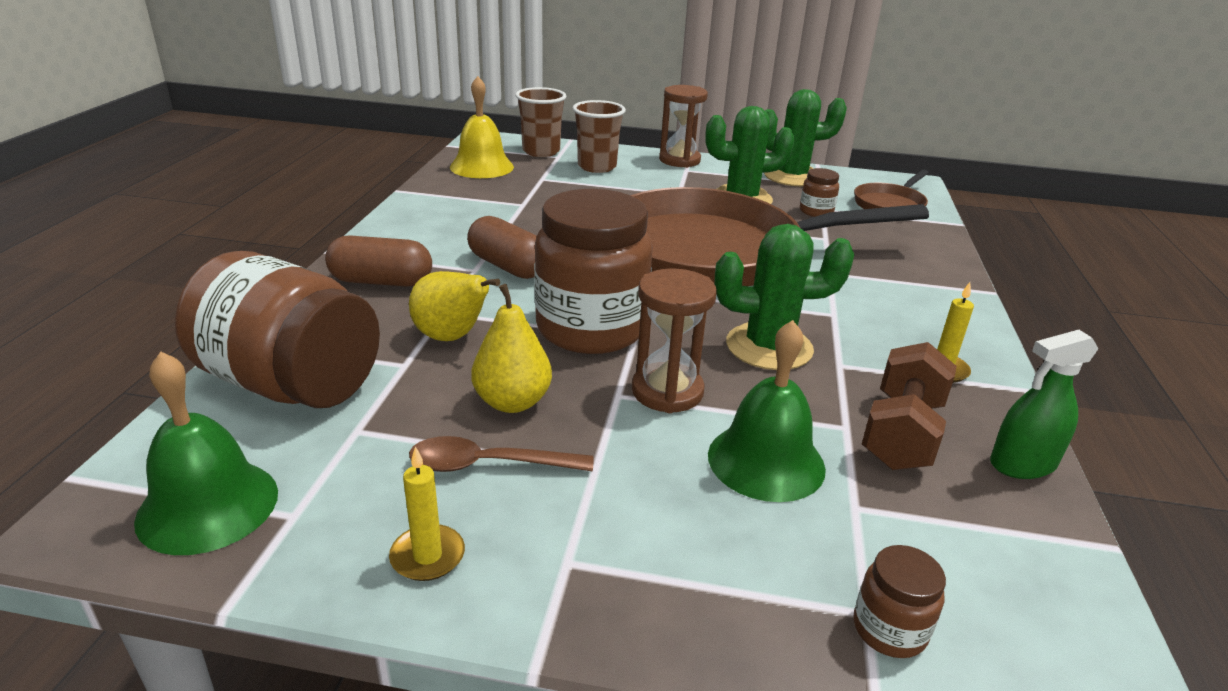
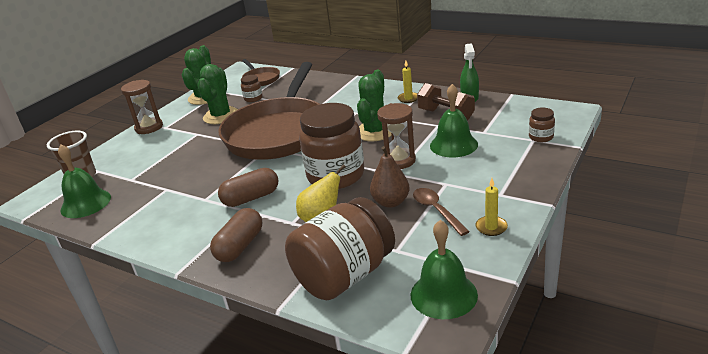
camera: 65 degrees left, 0 degrees up
(481, 167) = (86, 203): yellow bell -> green bell
(488, 465) = (436, 210): brown spoon -> brown spoon turned 135 degrees clockwise
(512, 402) = (390, 202): yellow pear -> brown pear
(597, 167) = (131, 157): brown cup -> none

